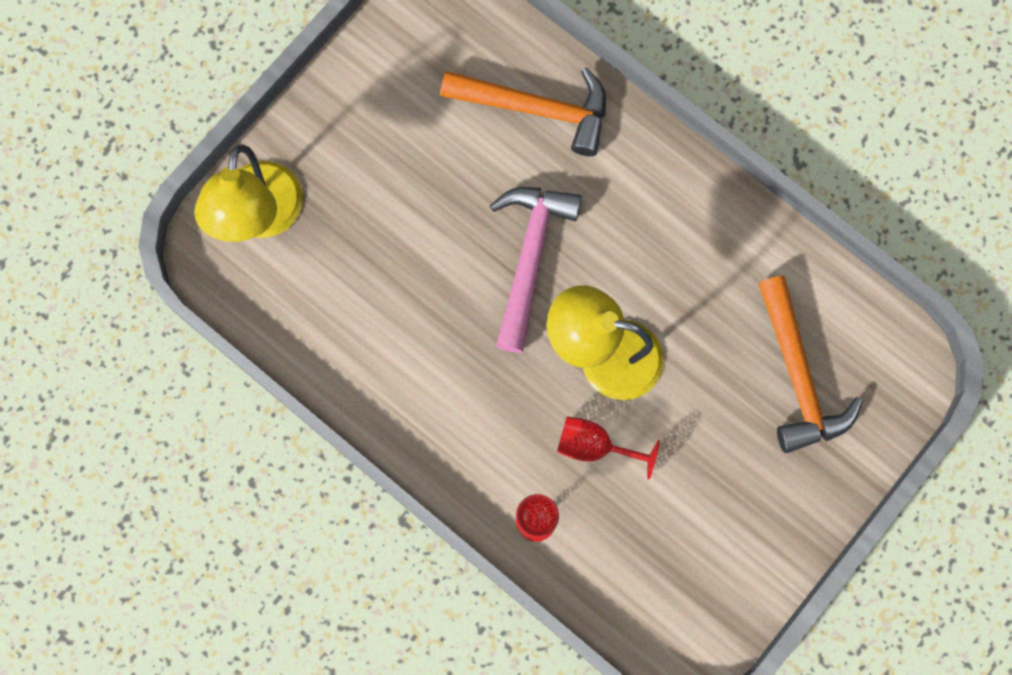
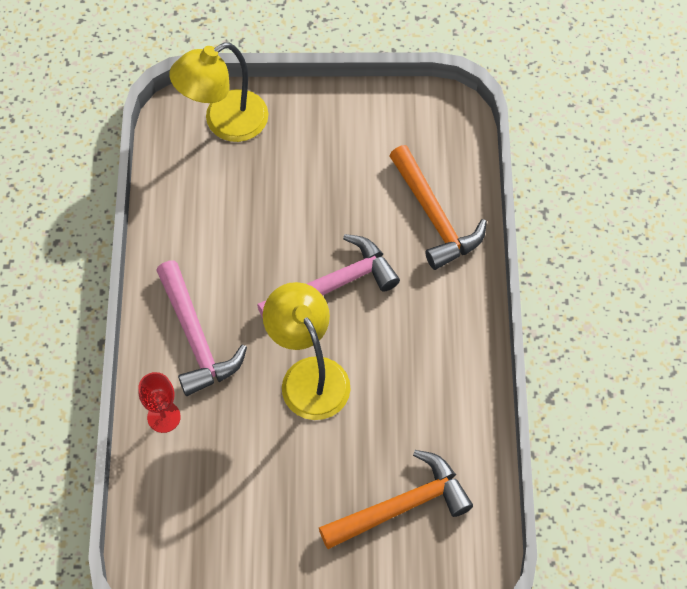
camera: 50 degrees right, 15 degrees down
(478, 429) = (196, 338): none -> pink hammer
(594, 446) = (244, 415): red goblet -> none
(798, 376) = (402, 506): orange hammer -> orange hammer turned 150 degrees counterclockwise

